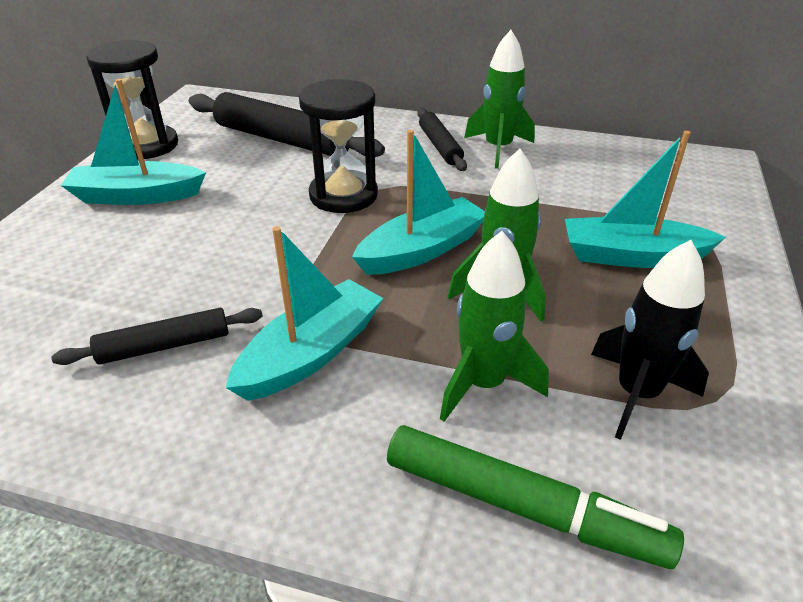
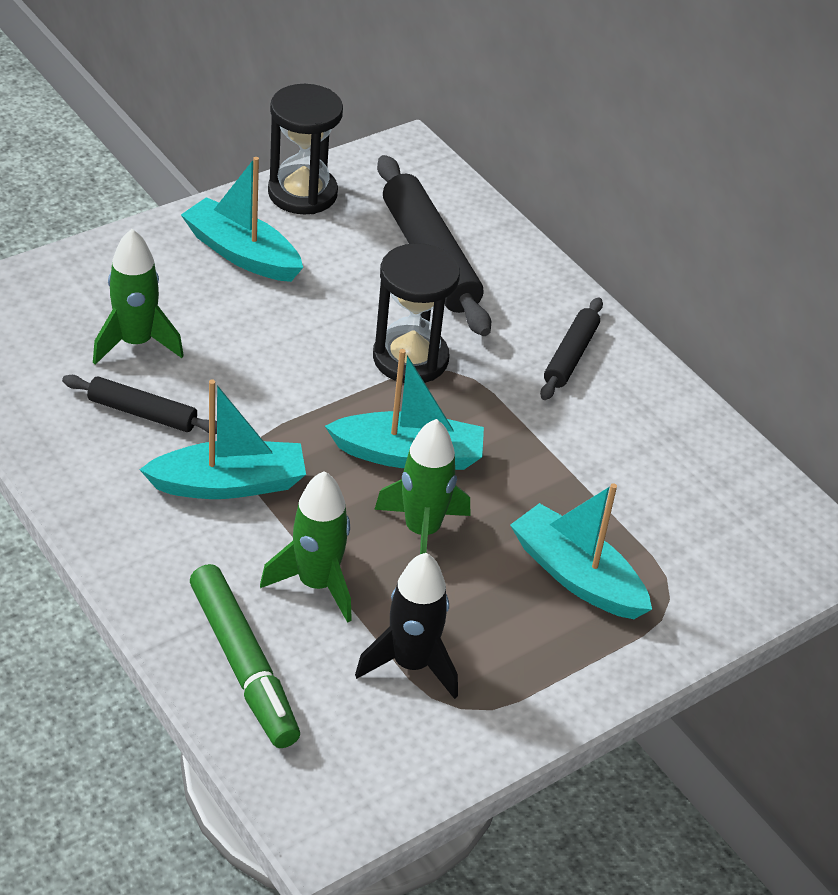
camera: 35 degrees right, 5 degrees up
(498, 149) = (624, 394): green rocket -> green rocket (136, 343)

